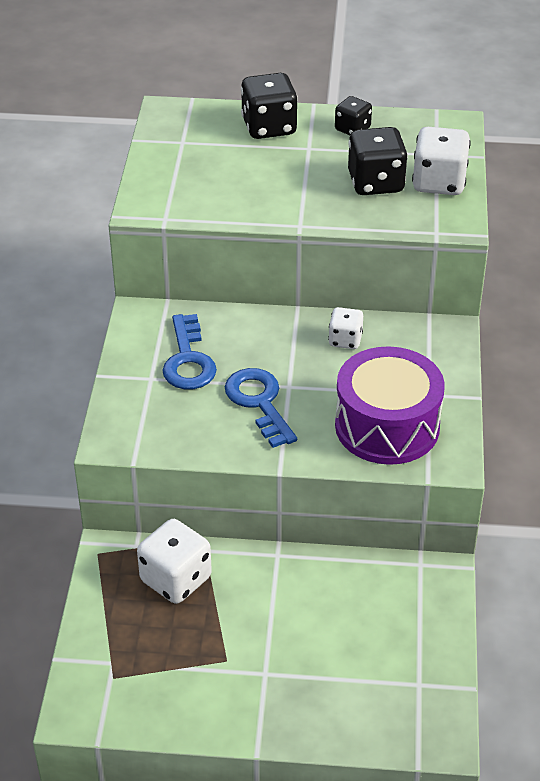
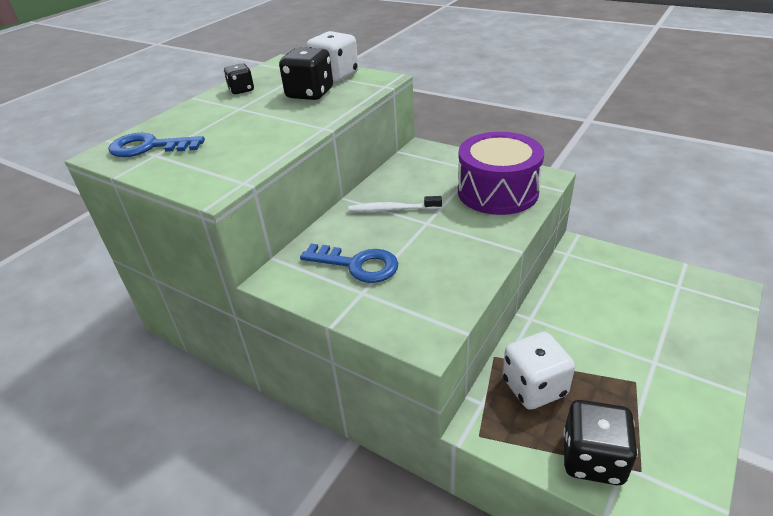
camera: 60 degrees left, 5 degrees down
(259, 402) = (435, 240): blue key -> blue key (149, 147)
(269, 127) = (193, 117): black dice -> black dice (592, 459)
(297, 352) = (392, 209): none -> white toothbrush
(345, 340) = (397, 187): white dice -> none

